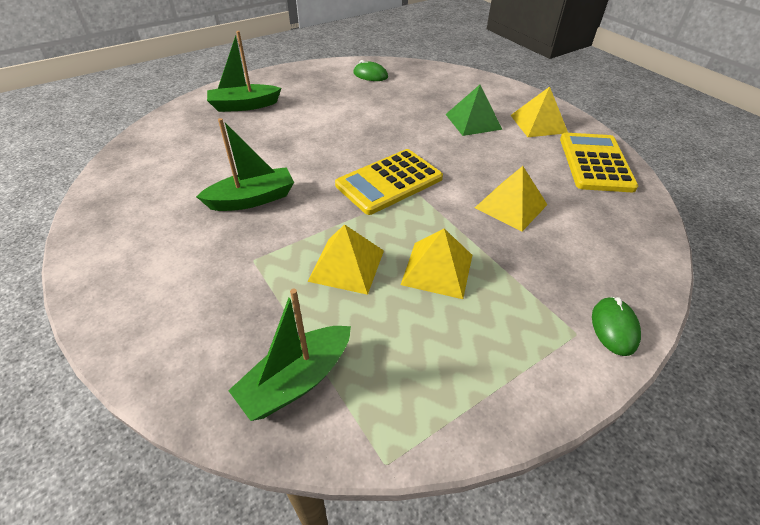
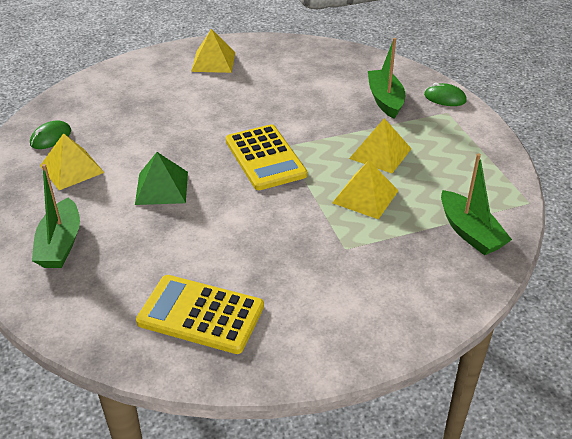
camera: 75 degrees left, 5 degrees down
(252, 199) = (258, 245): green boat -> green boat (385, 100)
(473, 121) = (191, 93): green pyramid -> green pyramid (162, 188)
(511, 206) = (320, 104): yellow pyramid -> yellow pyramid (72, 169)
(595, 163) = (282, 53): yellow calculator -> yellow calculator (201, 314)

